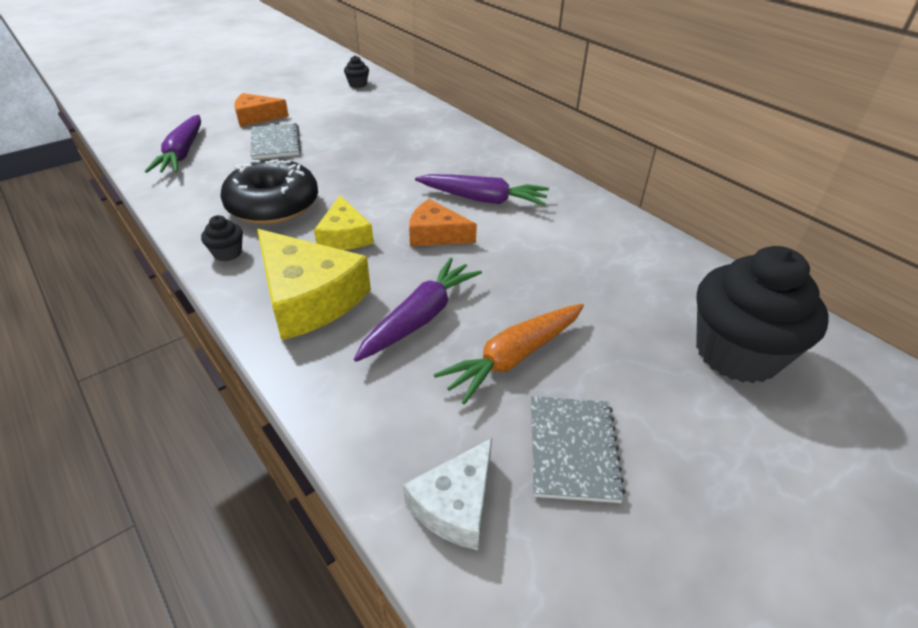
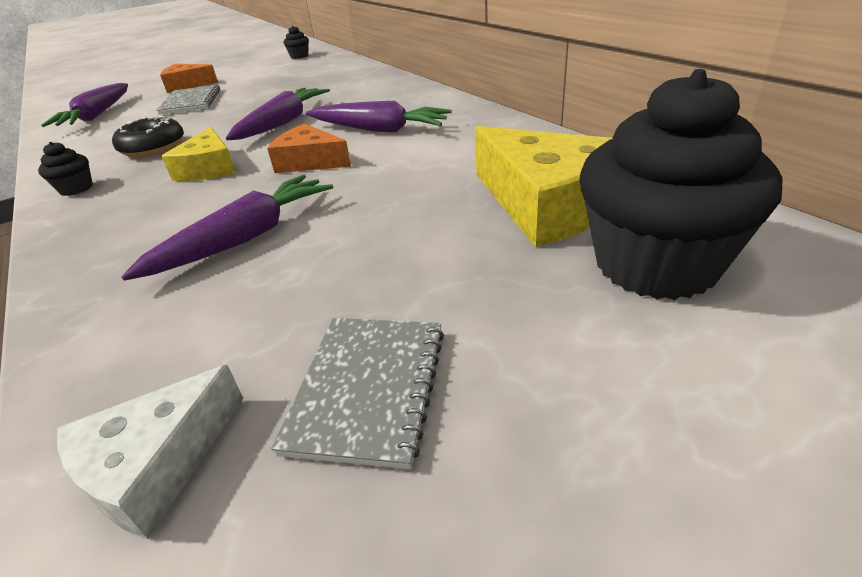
camera: 10 degrees right, 5 degrees down
(273, 205) = (153, 147): black donut -> black donut, size x0.65
(309, 297) = (131, 224): yellow cheese -> yellow cheese (548, 204)
(387, 182) = (283, 123): none -> purple carrot
(514, 357) = (339, 276): orange carrot -> none

